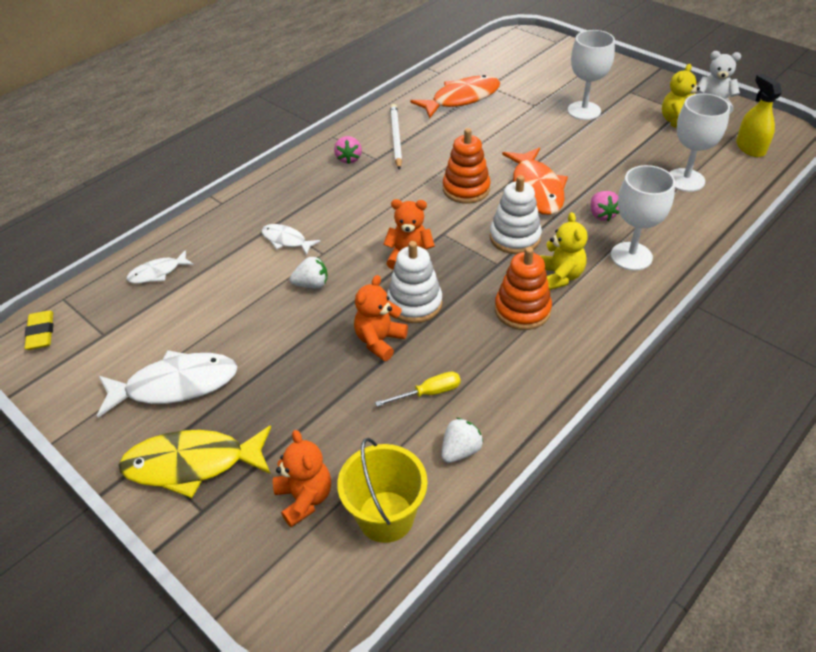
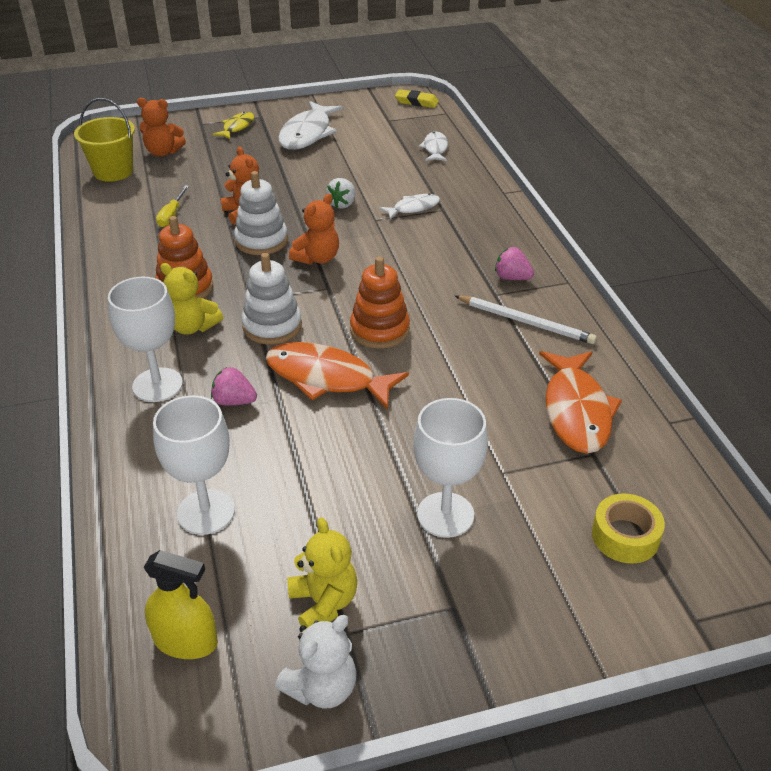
camera: 120 degrees right, 5 degrees down
(192, 464) = (237, 127): yellow fish -> yellow fish, size x0.54
(460, 451) = (113, 210): white strawberry -> none
(533, 65) = (625, 536): none -> yellow tape

